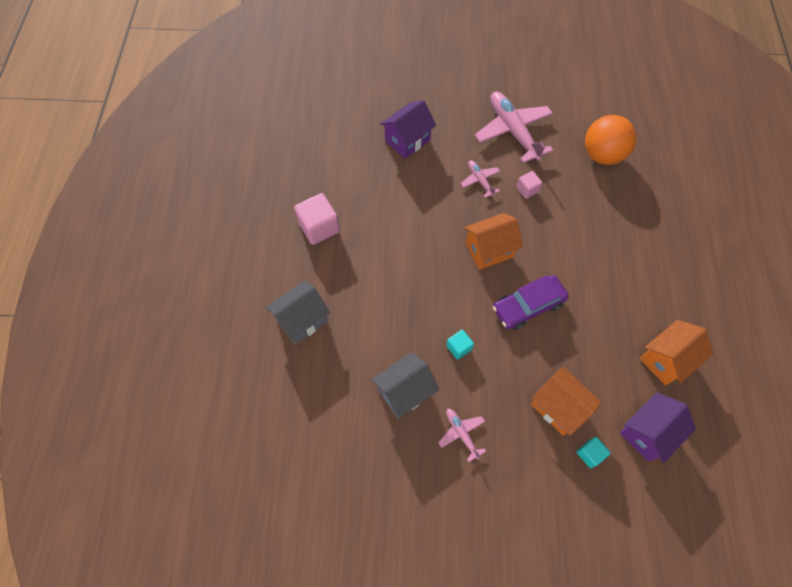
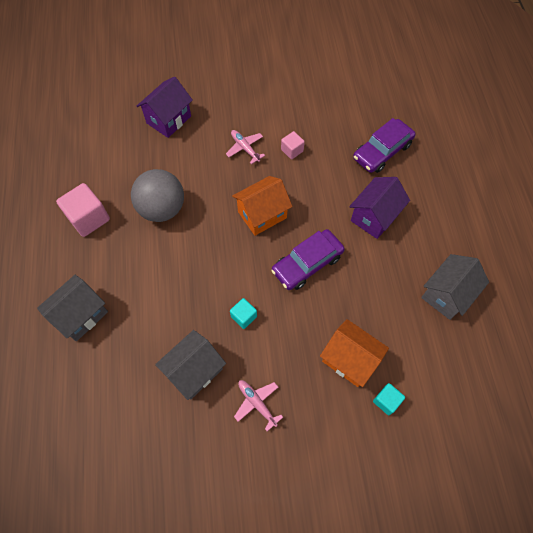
camera: 10 degrees left, 0 degrees up
(391, 229) = (162, 209): none -> grey ball
(513, 131) = (271, 96): pink plane -> none
(602, 155) = (359, 107): orange ball -> none
(619, 204) = (382, 151): none -> purple car
(647, 433) = (439, 369): purple house -> purple house (374, 217)
(666, 359) = (446, 294): orange house -> grey house

